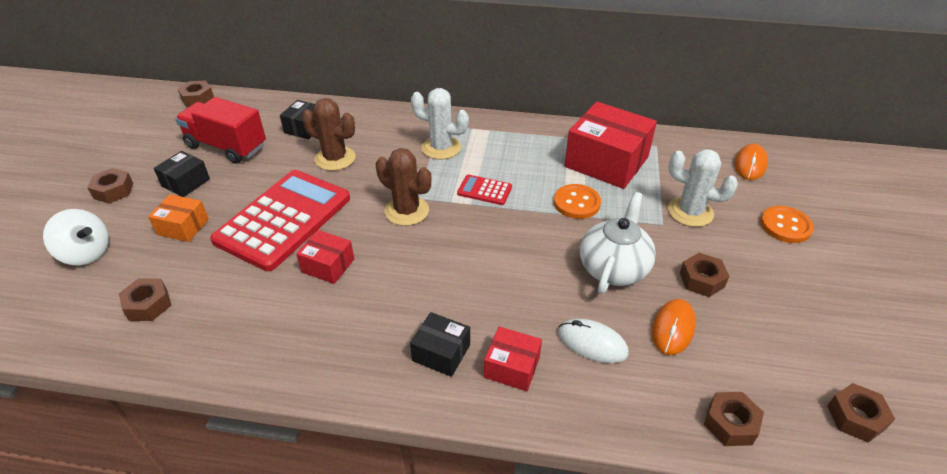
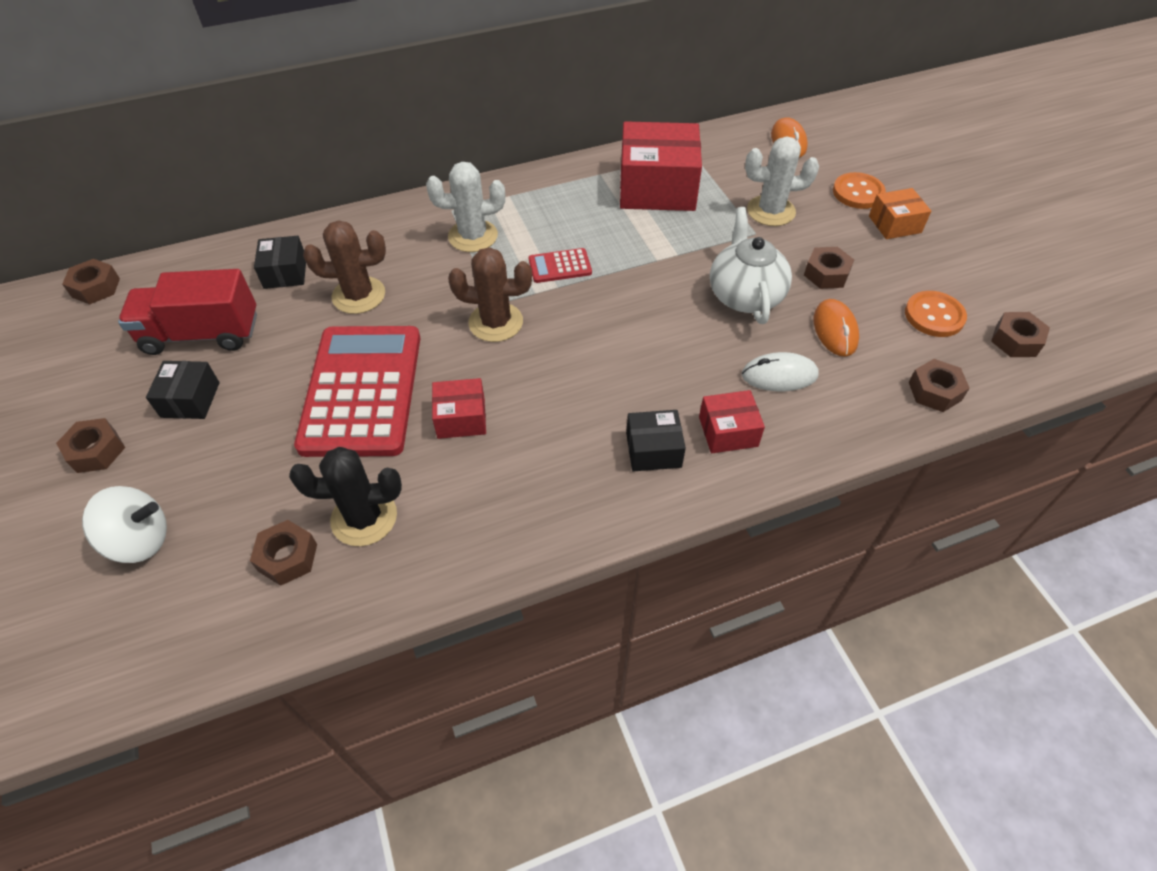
camera: 30 degrees left, 10 degrees up
(183, 227) = (241, 453): orange box -> orange box (894, 224)
(212, 302) = (364, 518): none -> black cactus
(576, 203) = (662, 243): orange button -> orange button (934, 316)

